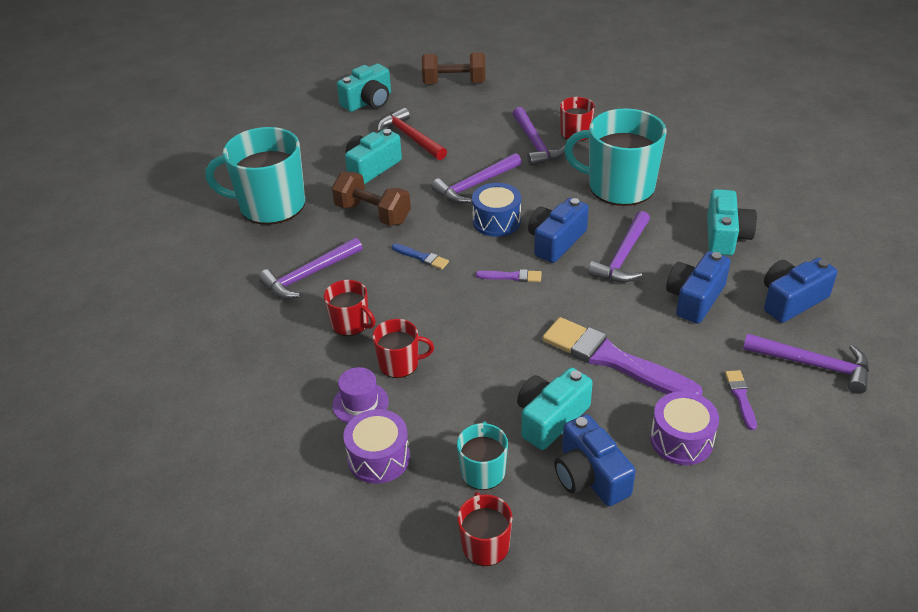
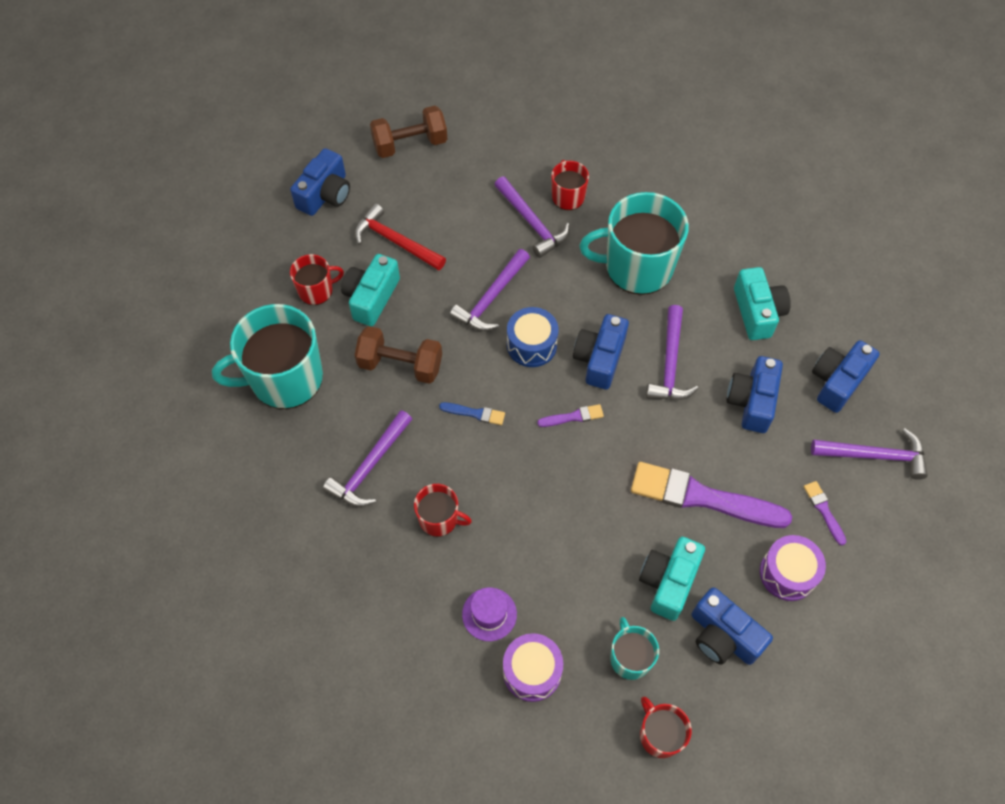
camera: 20 degrees left, 20 degrees up
(368, 101) = (325, 194): turquoise camera -> blue camera
(400, 363) = (507, 556): red mug -> red mug (316, 290)

